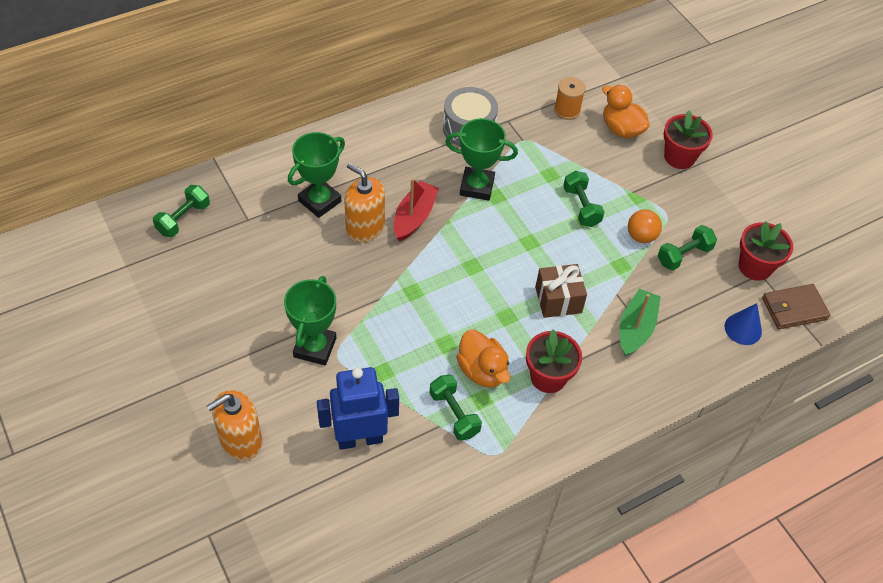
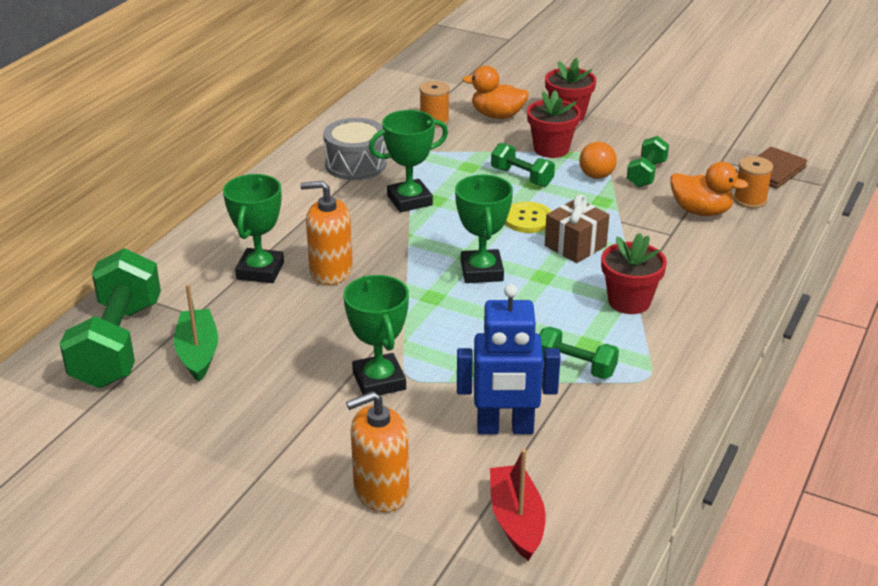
camera: 30 degrees left, 20 degrees down
(183, 219) = (118, 344): green dumbbell -> green dumbbell, size x1.97
(241, 440) = (381, 491): orange soap dispenser -> orange soap dispenser turned 45 degrees clockwise
(360, 438) = (505, 428): blue robot -> blue robot turned 135 degrees counterclockwise
(414, 217) = (372, 244): red boat -> red boat (516, 520)
(468, 286) = (481, 271): none -> green trophy
(482, 371) = (565, 324): orange duck -> orange duck (701, 211)
(547, 253) = (528, 219): none -> yellow button
(636, 328) = (664, 236): green boat -> green boat (198, 353)
(743, 329) = (750, 200): blue cone -> orange spool
(755, 267) = (711, 158): red flower pot -> red flower pot (551, 149)

